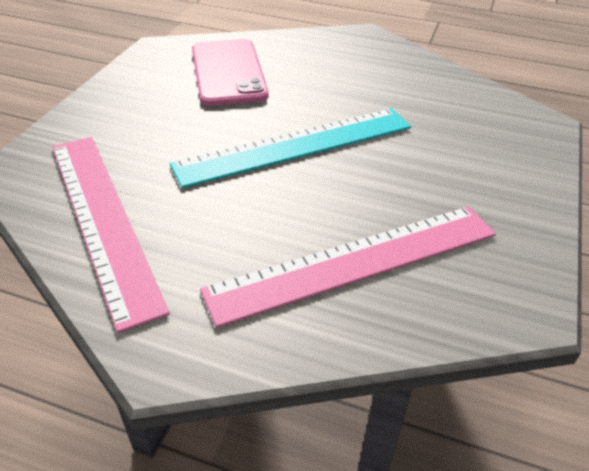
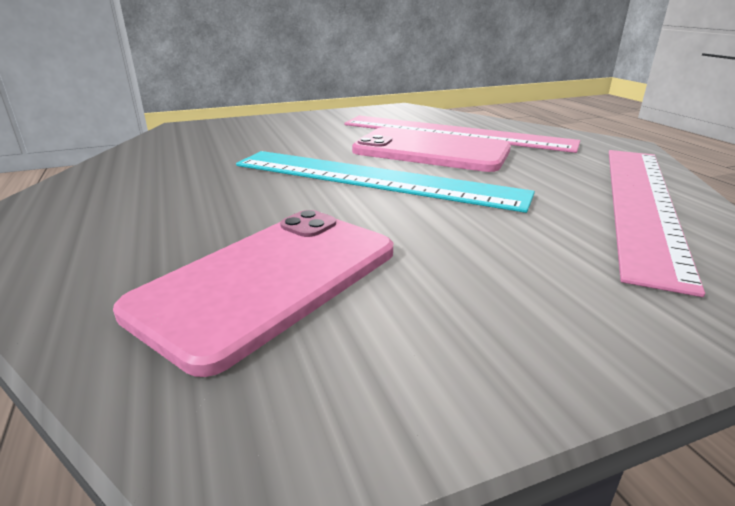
camera: 130 degrees left, 15 degrees down
(320, 207) = (431, 151): none -> pink phone

